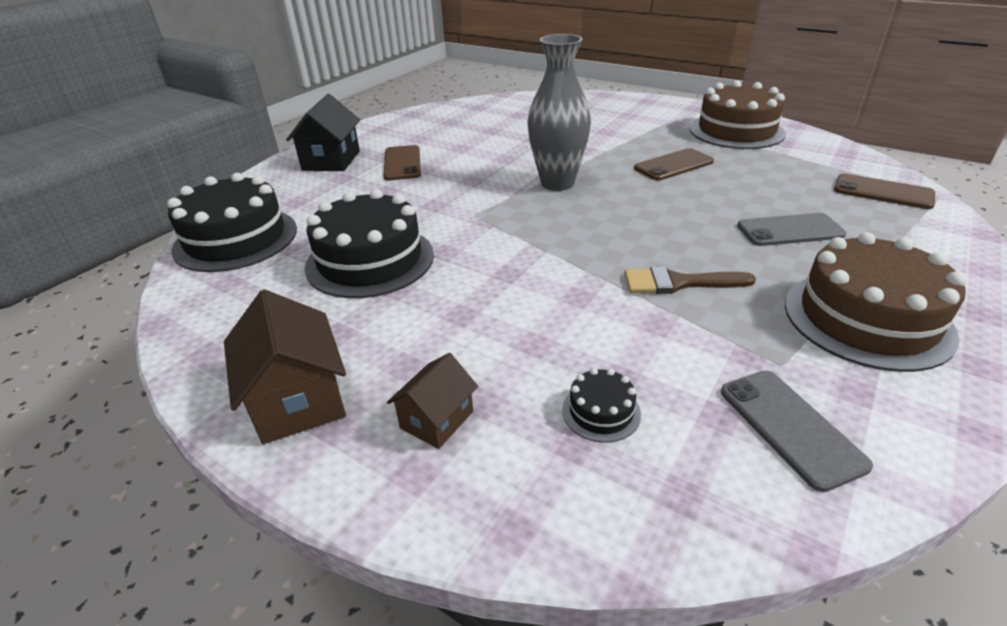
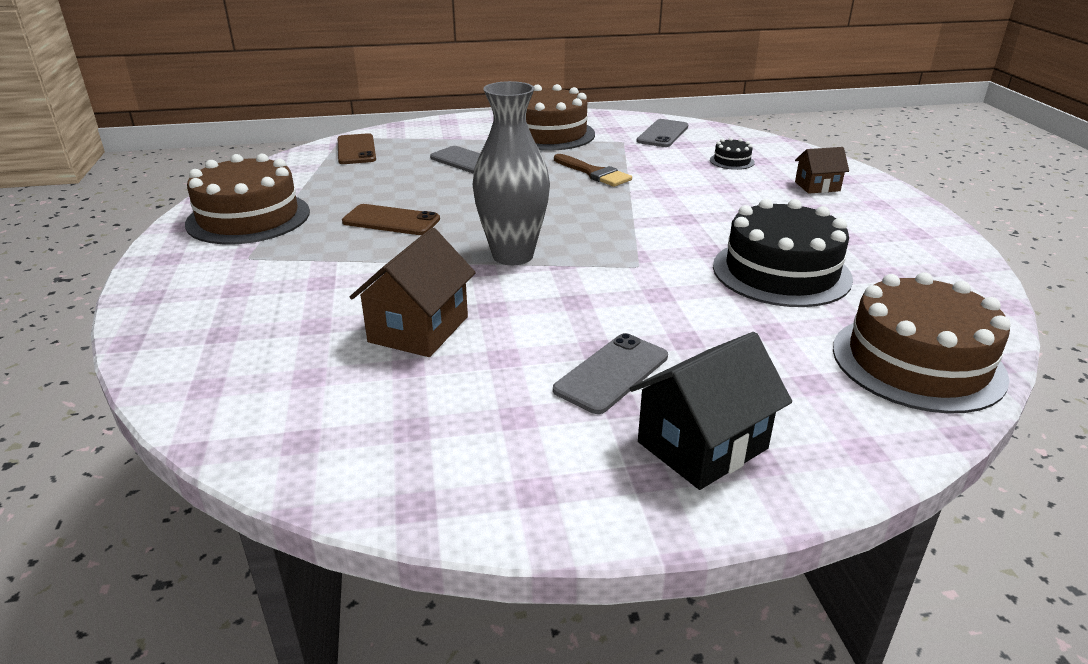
camera: 135 degrees left, 5 degrees down
(236, 239) = (917, 362): black cake -> brown cake
(298, 399) = (895, 220): brown house -> brown house (418, 329)
(402, 163) = (611, 373): brown phone -> grey phone

